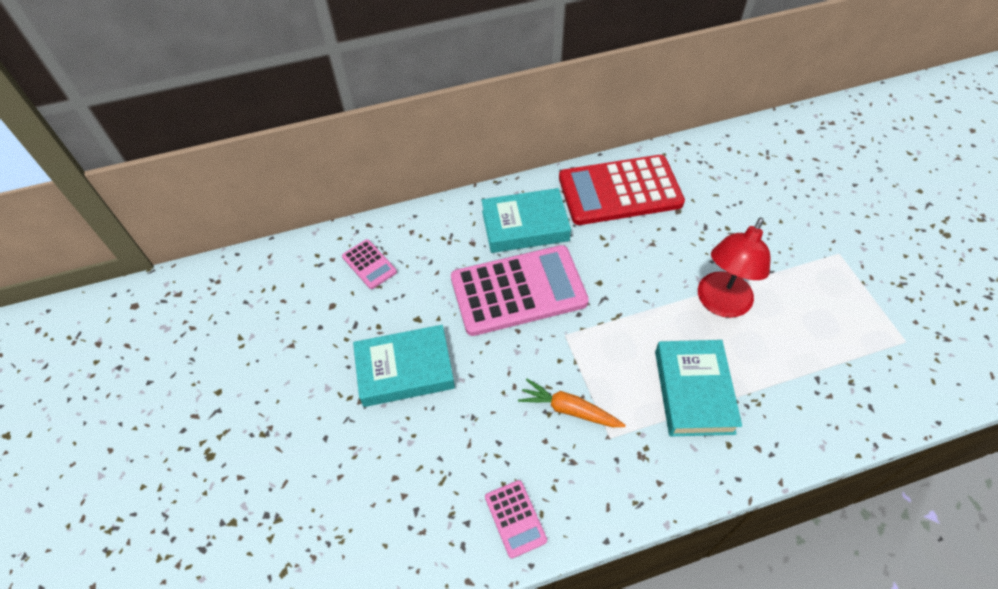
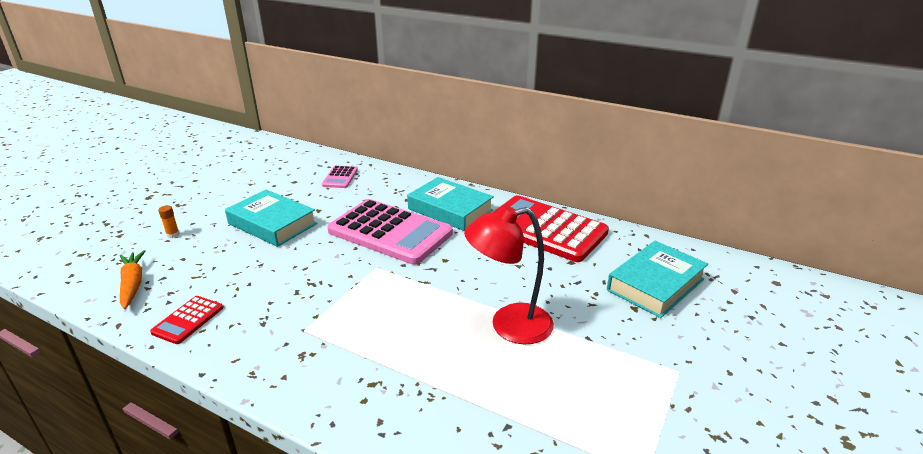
camera: 45 degrees right, 25 degrees down
(333, 466) = (173, 235): none -> orange glue stick
(515, 518) = (188, 320): pink calculator -> red calculator
(569, 409) = (309, 300): orange carrot -> orange carrot (133, 284)
(693, 391) = (397, 353): turquoise book -> turquoise book (655, 284)

